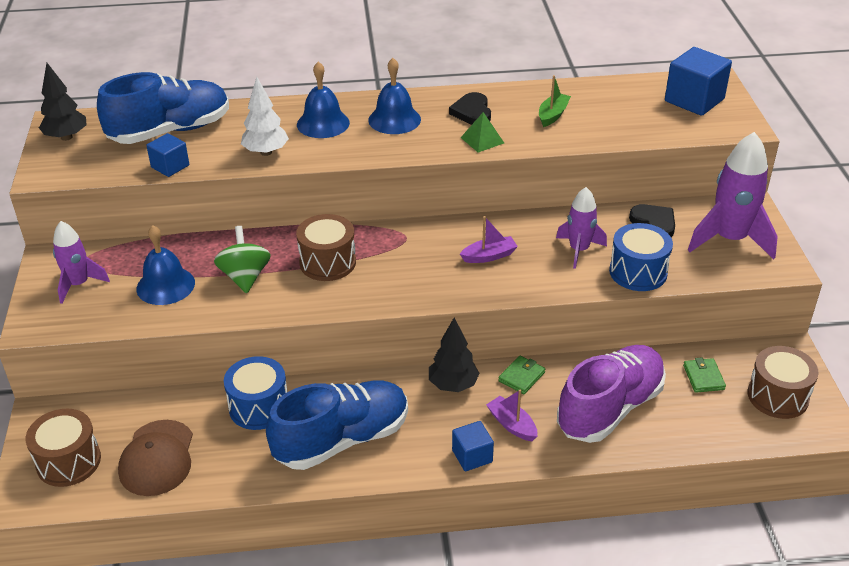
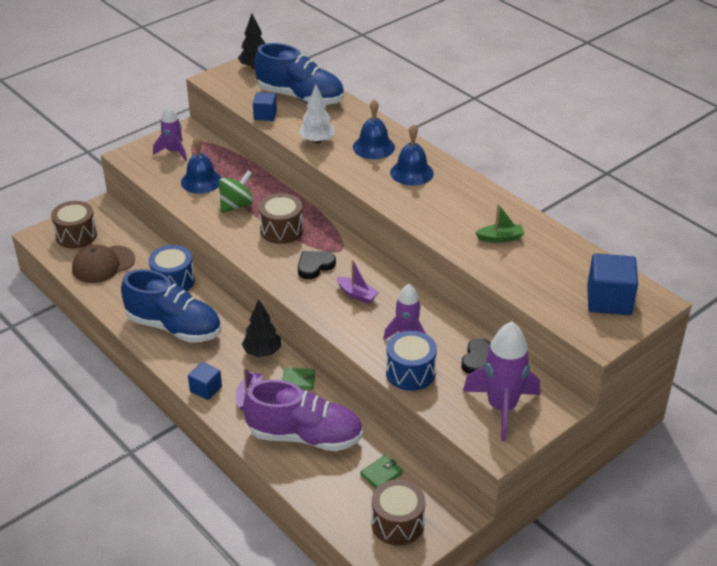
camera: 55 degrees right, 0 degrees up
(472, 112) = (460, 201): black heart -> black heart (314, 266)
(482, 140) = (430, 219): green pyramid -> none

